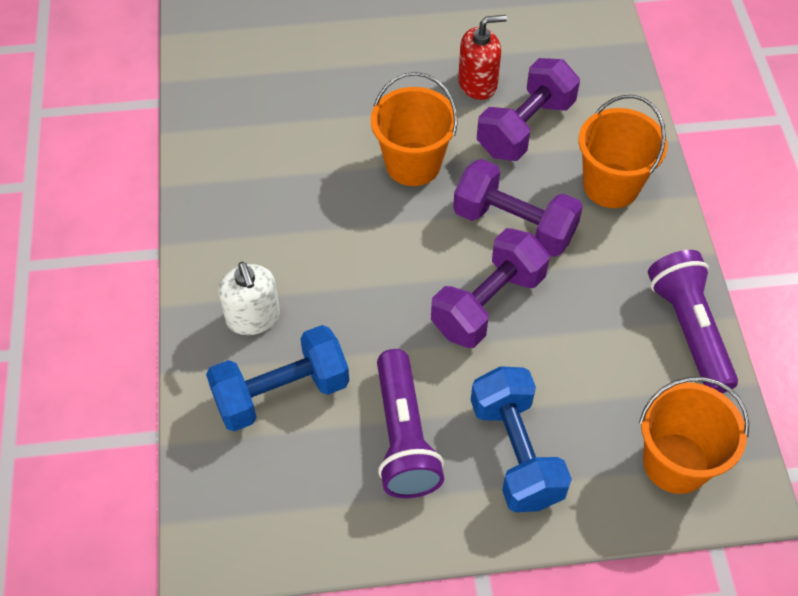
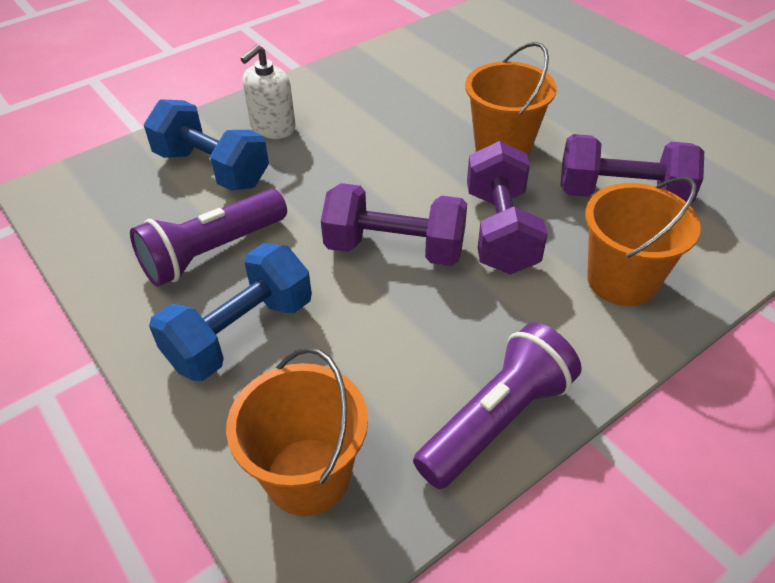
camera: 60 degrees right, 10 degrees down
(478, 83) = (635, 146): red soap dispenser -> none

